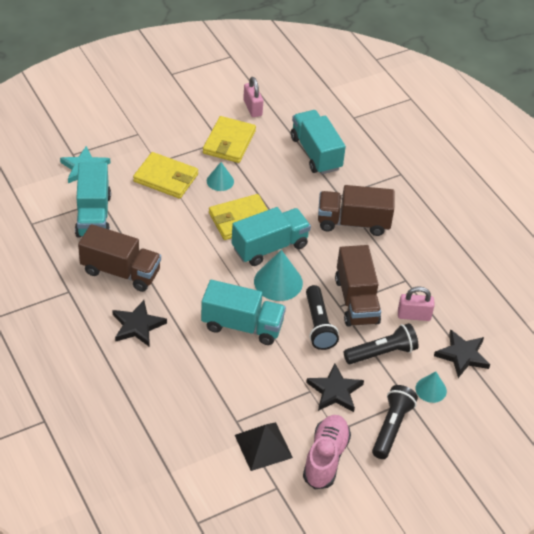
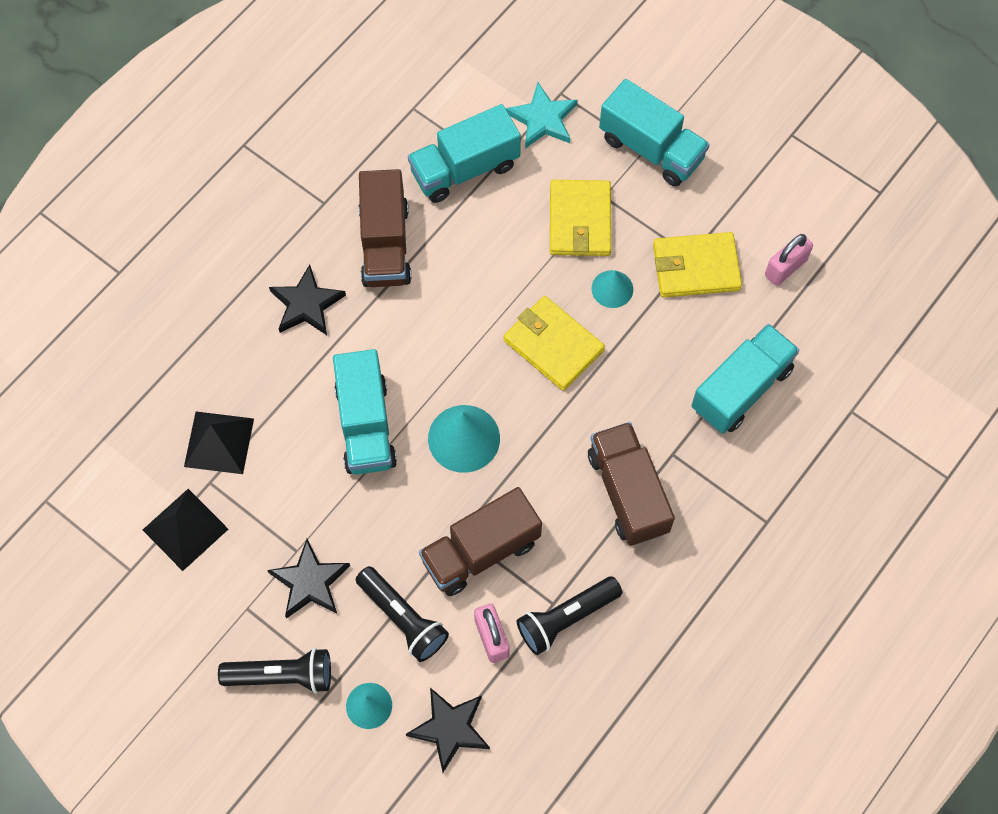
camera: 70 degrees right, 20 degrees up
(210, 406) = (219, 442): none -> black pyramid
(270, 247) = (522, 402): turquoise truck -> turquoise truck (651, 148)
(318, 325) = (412, 519): black flashlight -> black flashlight (566, 618)
(325, 458) = (198, 611): pink shoe -> none

